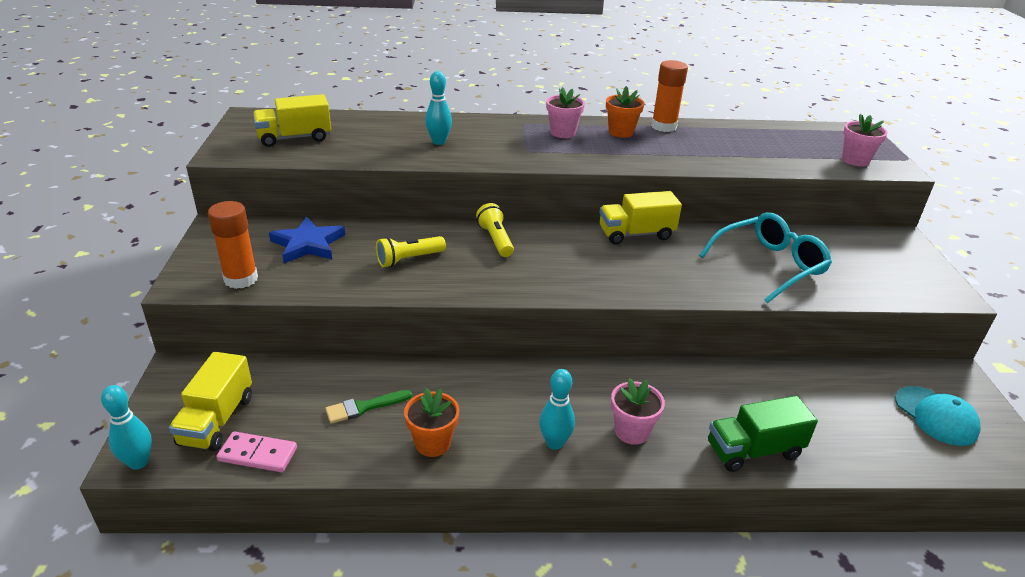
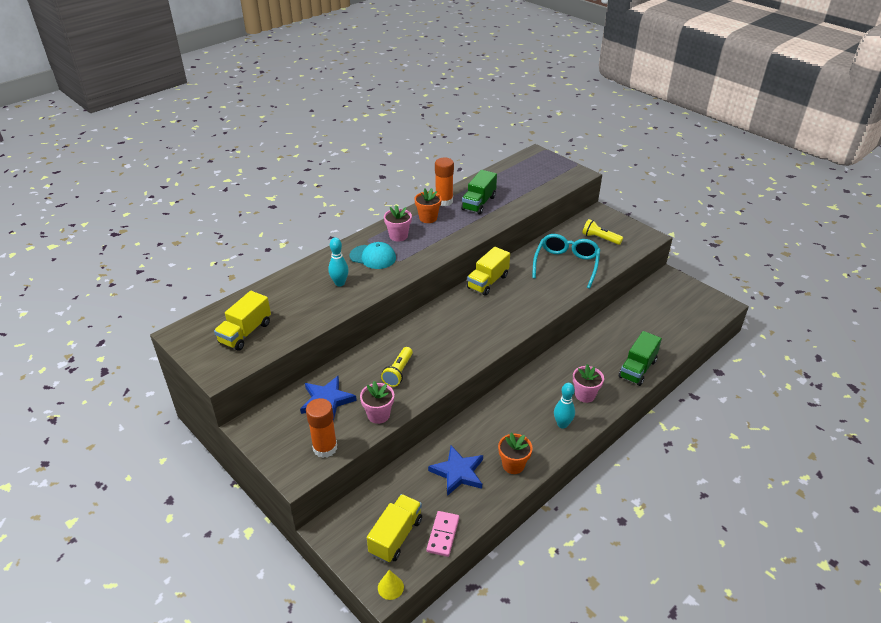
camera: 40 degrees left, 5 degrees up
(138, 462) = (390, 587): turquoise bowling pin -> yellow cone
(217, 420) = (396, 536): yellow truck -> yellow truck turned 120 degrees counterclockwise
(258, 454) = (443, 535): pink domino -> pink domino turned 45 degrees counterclockwise
(364, 407) = (458, 472): green brush -> blue star
(495, 240) = (425, 330): yellow flashlight -> yellow flashlight (600, 238)
(704, 143) = (479, 203): none -> green truck
(855, 160) = (557, 177): pink flower pot -> pink flower pot (378, 415)
(936, 416) = (680, 304): turquoise cap -> turquoise cap (373, 257)

